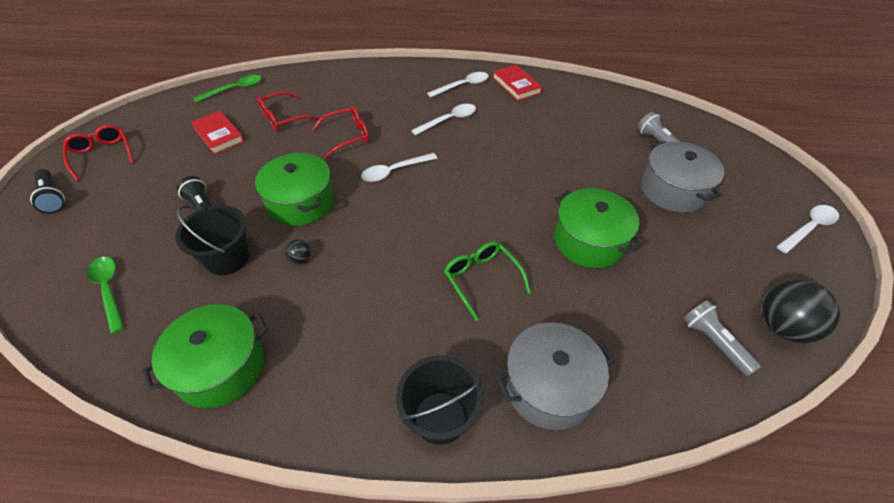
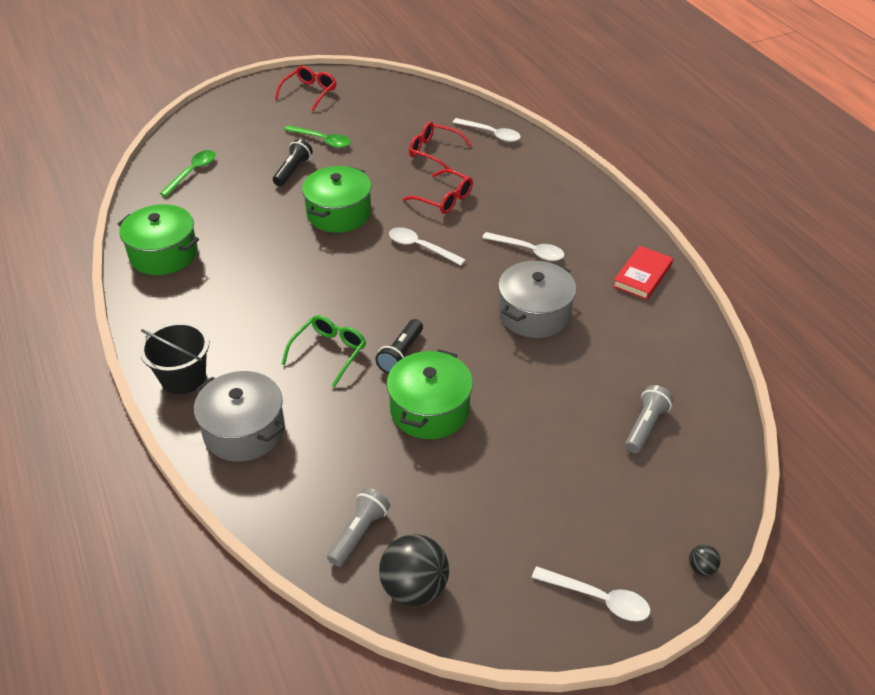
camera: 60 degrees right, 5 degrees down
(53, 197) = (252, 99): black flashlight -> black flashlight (401, 354)
(218, 135) = (380, 131): red book -> none
(227, 258) = (255, 207): black bucket -> none
(234, 90) = (446, 106): green spoon -> green spoon (322, 140)
(300, 259) = (279, 242): black ball -> black ball (701, 568)
(463, 86) = (598, 237): white spoon -> white spoon (491, 134)
(673, 190) = (565, 458): grey pot -> grey pot (534, 313)

